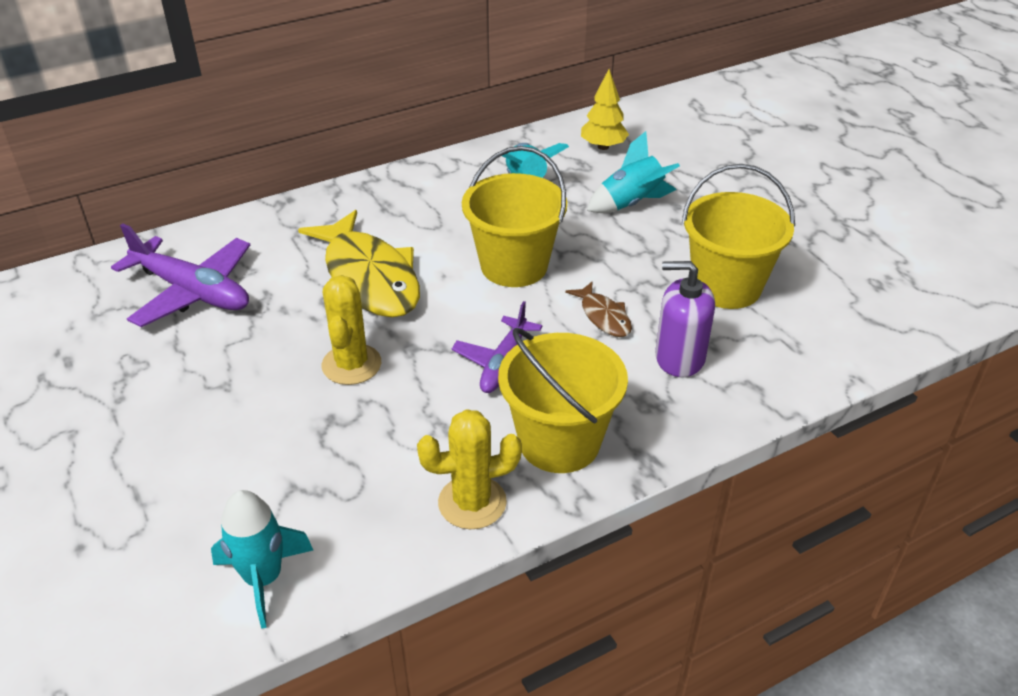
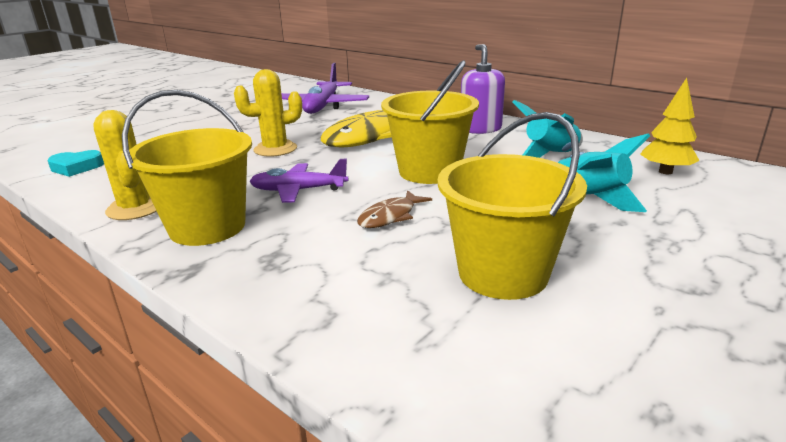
camera: 70 degrees right, 15 degrees down
(264, 578) = (76, 167): turquoise rocket -> turquoise heart
(679, 357) = (352, 264): purple soap dispenser -> purple soap dispenser (480, 129)

